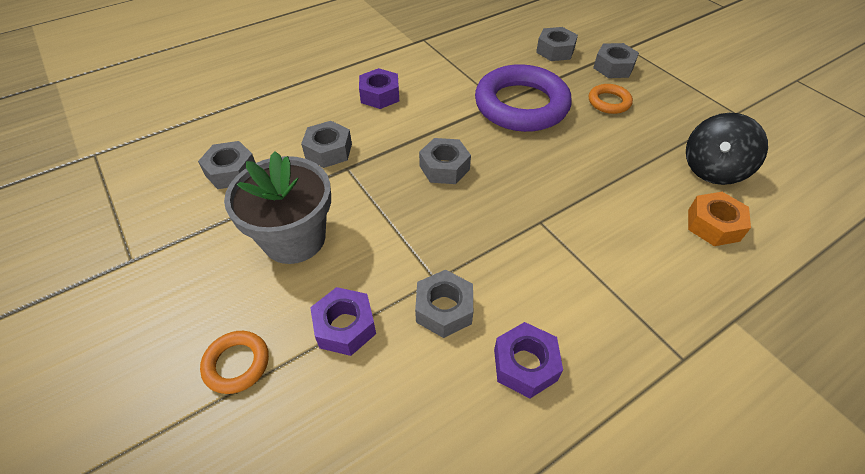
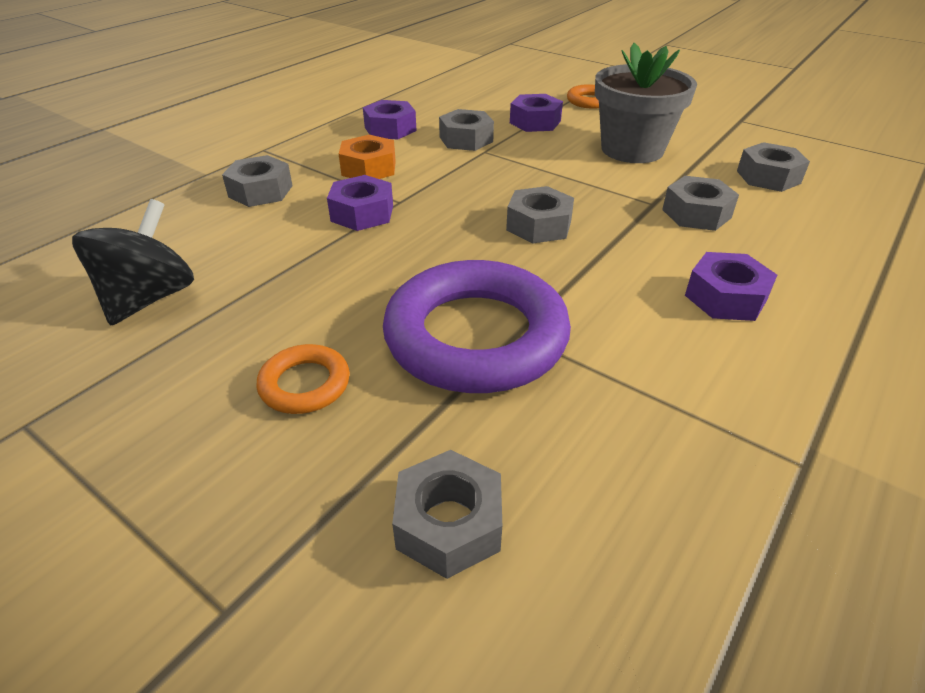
camera: 160 degrees right, 10 degrees down
(573, 214) = (362, 213): none -> purple nut
(613, 67) = (283, 499): grey nut -> grey nut (260, 191)
(713, 225) = (187, 234): orange nut -> orange nut (369, 168)

